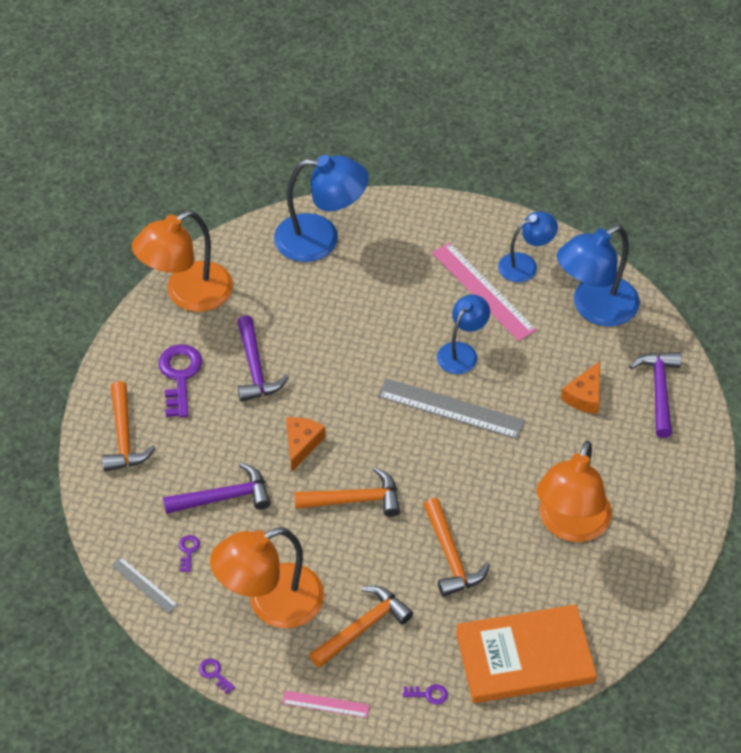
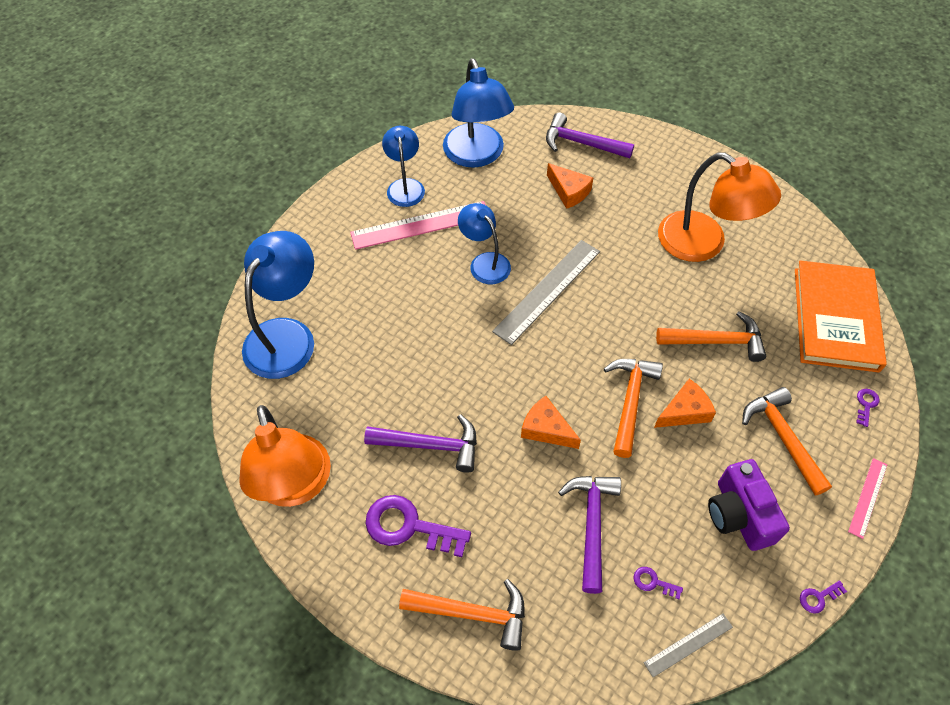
camera: 70 degrees left, 5 degrees up
(271, 603) = (739, 515): orange lamp -> purple camera
(360, 544) = (684, 411): none -> orange cheese

